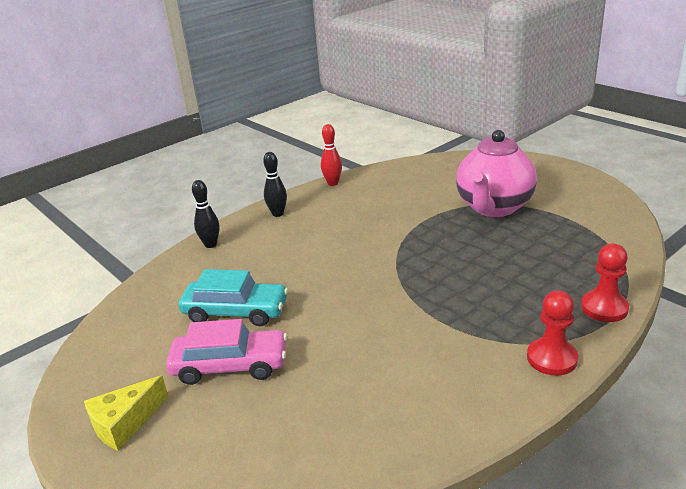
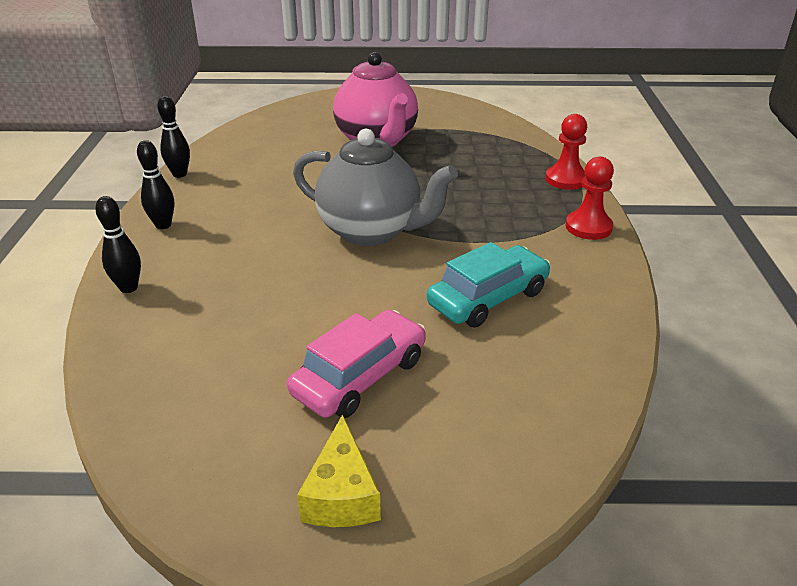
camera: 50 degrees left, 5 degrees up
(235, 312) = (280, 331): turquoise car -> turquoise car (488, 298)
(332, 183) = (179, 174): red bowling pin -> black bowling pin
(382, 275) = (371, 231): none -> grey teapot

